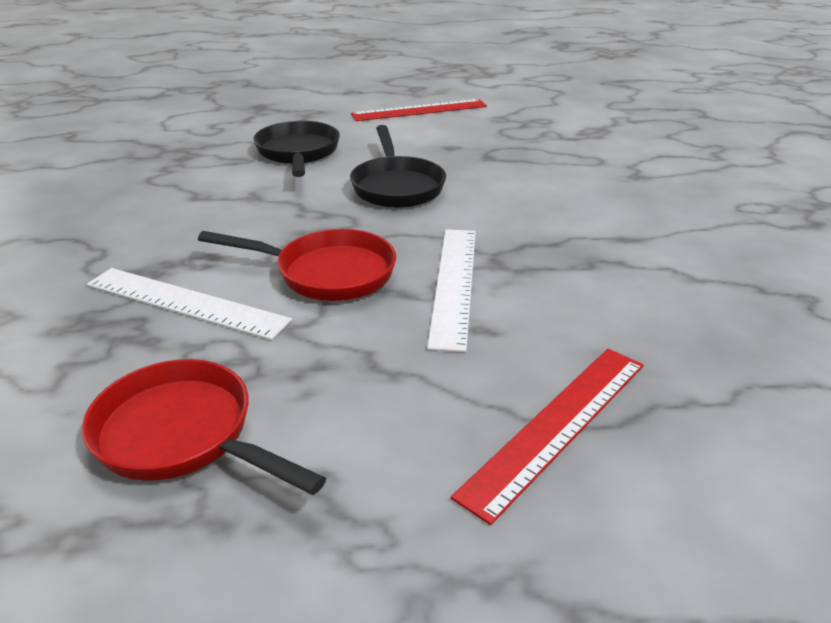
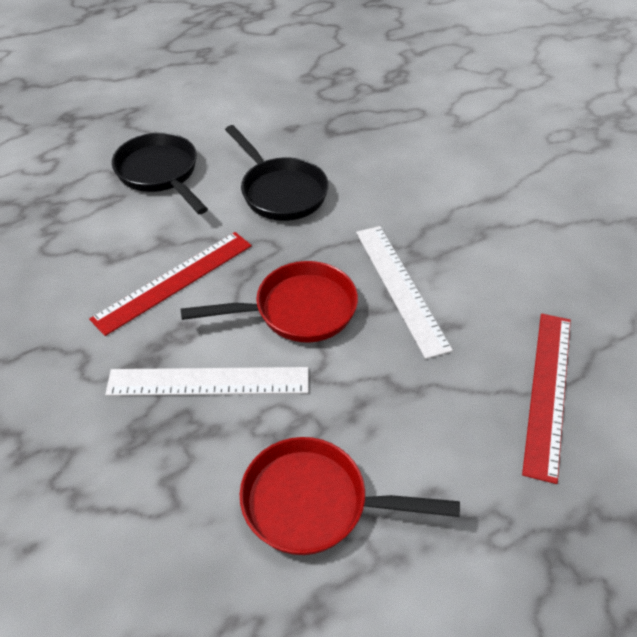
camera: 25 degrees left, 15 degrees up
(419, 110) = (229, 84): red ruler -> red ruler (174, 281)

